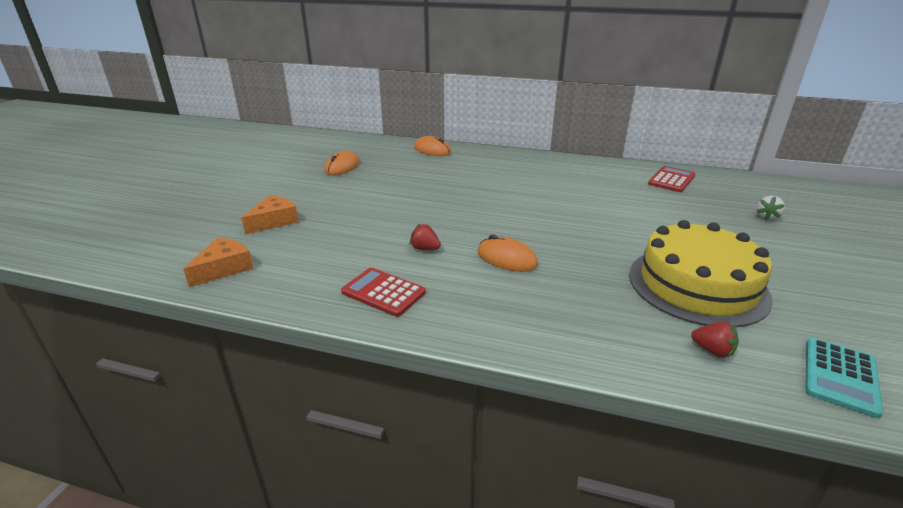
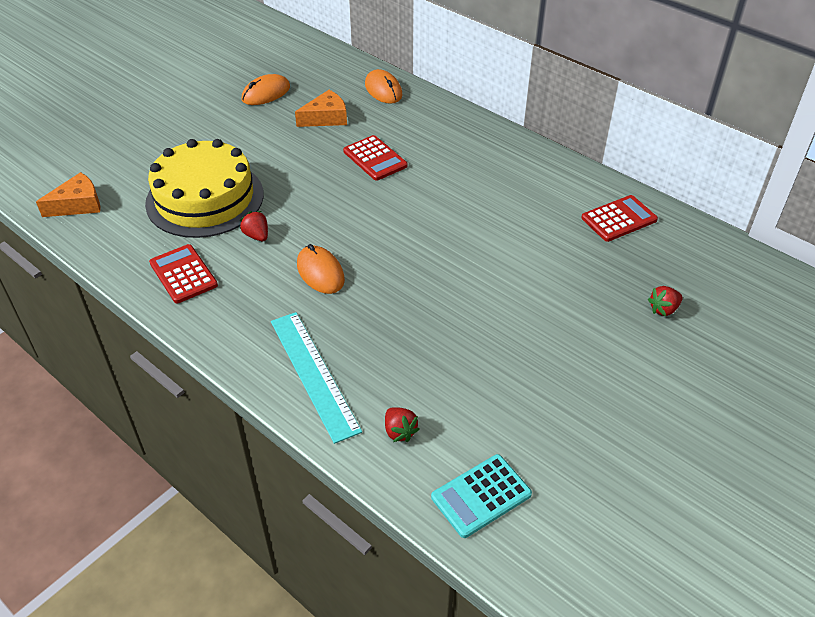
camera: 25 degrees right, 15 degrees up
(274, 221) = (151, 157): orange cheese -> orange cheese (326, 118)
(469, 184) = (375, 159): none -> red calculator
(587, 331) = (313, 374): none -> turquoise ruler
(697, 285) = (469, 365): yellow cake -> yellow cake (205, 198)
(767, 217) = (663, 309): white strawberry -> red strawberry

